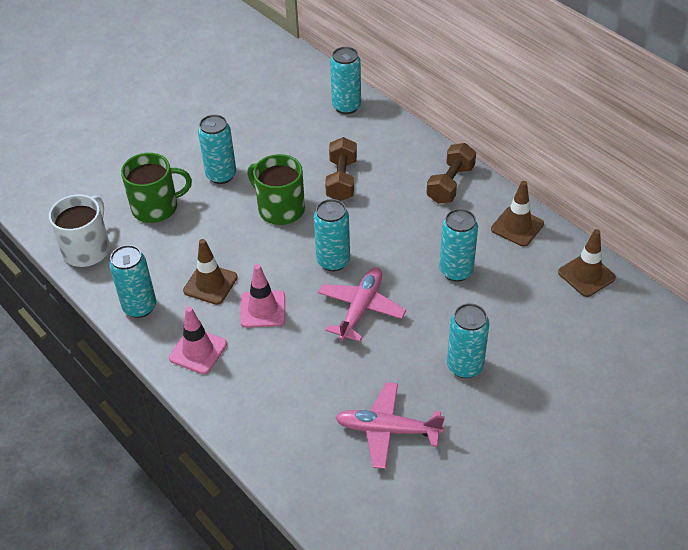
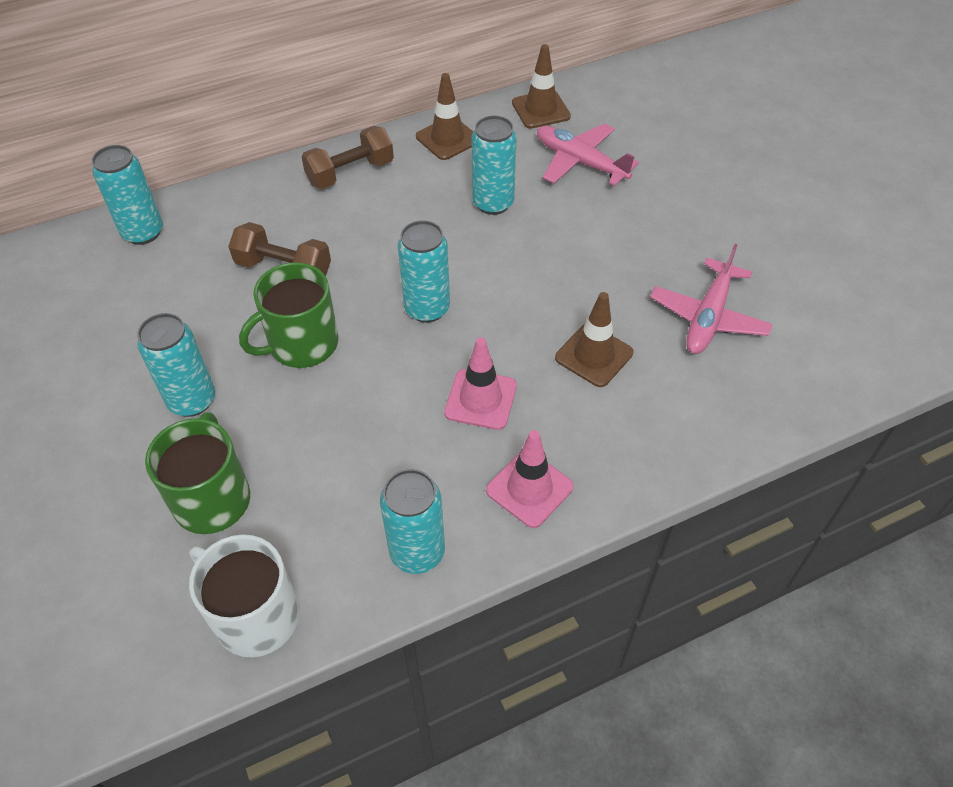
camera: 75 degrees left, 5 degrees up
(210, 284) = (409, 452): brown traffic cone -> brown traffic cone (594, 355)
(361, 308) = (518, 299): pink plane -> pink plane (580, 162)
(450, 184) = (350, 173): brown dumbbell -> brown dumbbell turned 75 degrees counterclockwise
(465, 366) = (635, 231): turquoise can -> none

